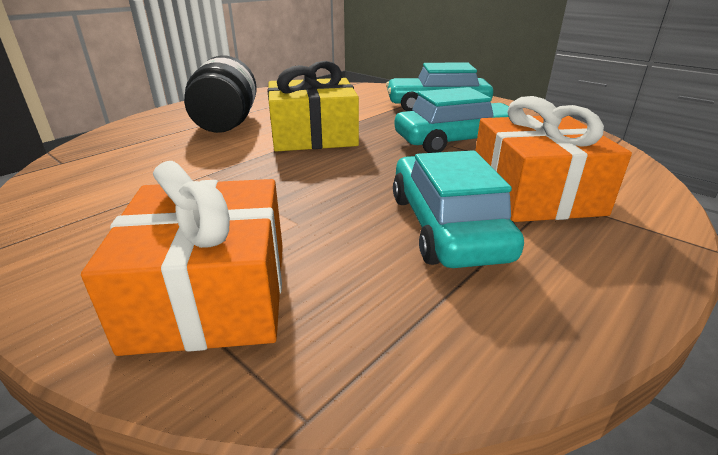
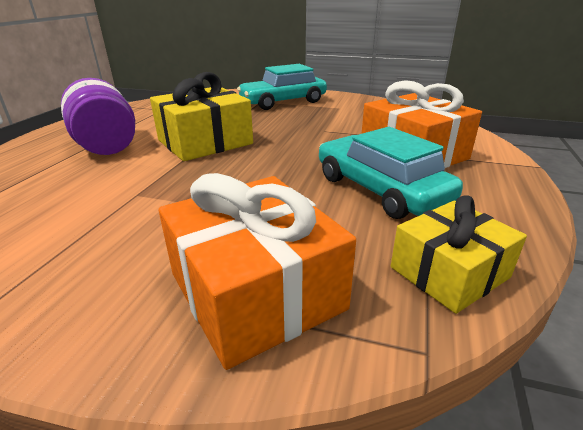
camera: 25 degrees left, 0 degrees up
(226, 123) = (106, 145): black jar -> purple jar
(427, 344) = (449, 272): none -> yellow gift
(457, 141) = (325, 126): turquoise car -> none

